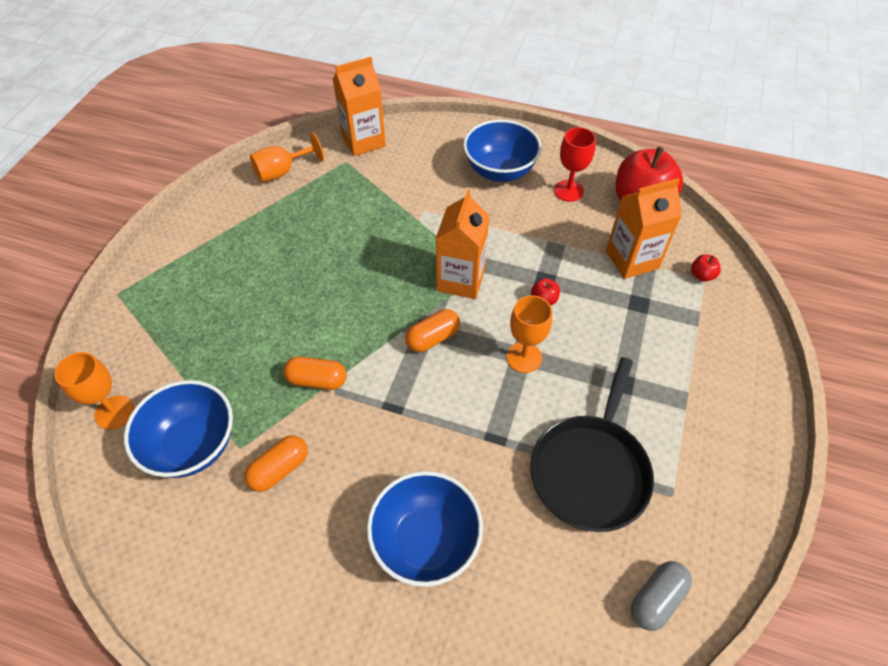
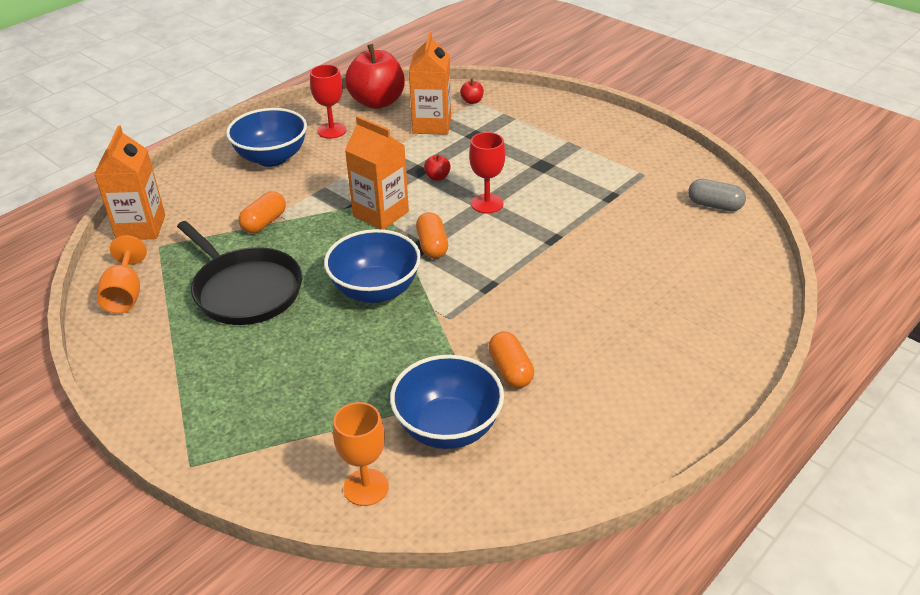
camera: 65 degrees left, 15 degrees down
(317, 380) = (428, 326): orange capsule -> orange capsule (264, 222)
(426, 541) = (623, 298): blue bowl -> blue bowl (375, 290)
(524, 357) = (487, 203): orange goblet -> red goblet
(590, 470) = (606, 202): black pan -> black pan (245, 290)
(656, 599) = (714, 205): grey capsule -> grey capsule turned 45 degrees counterclockwise

